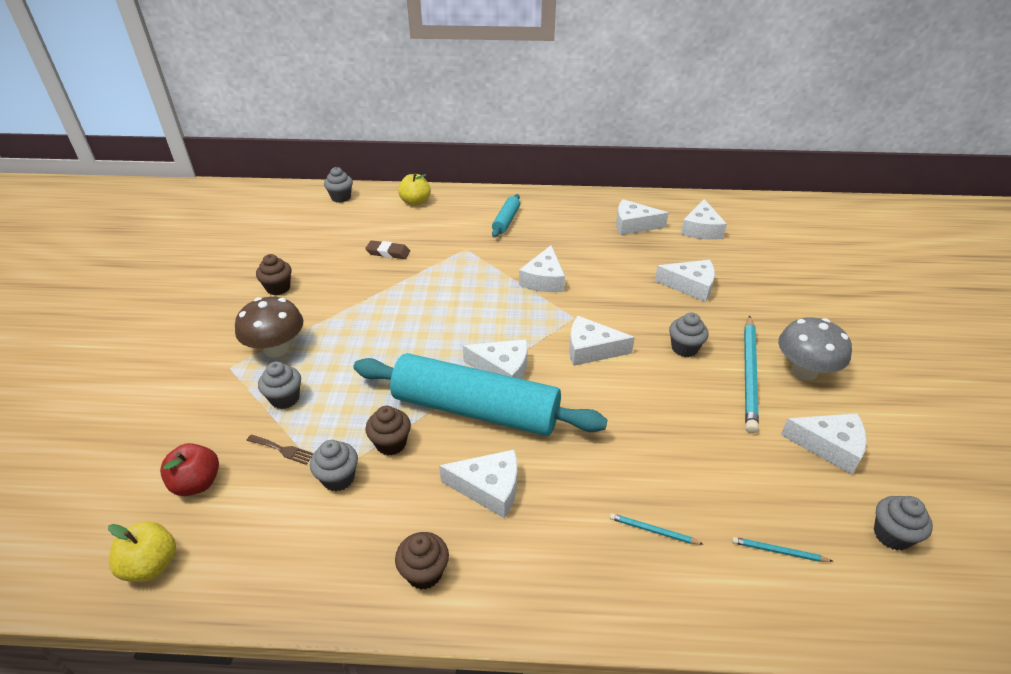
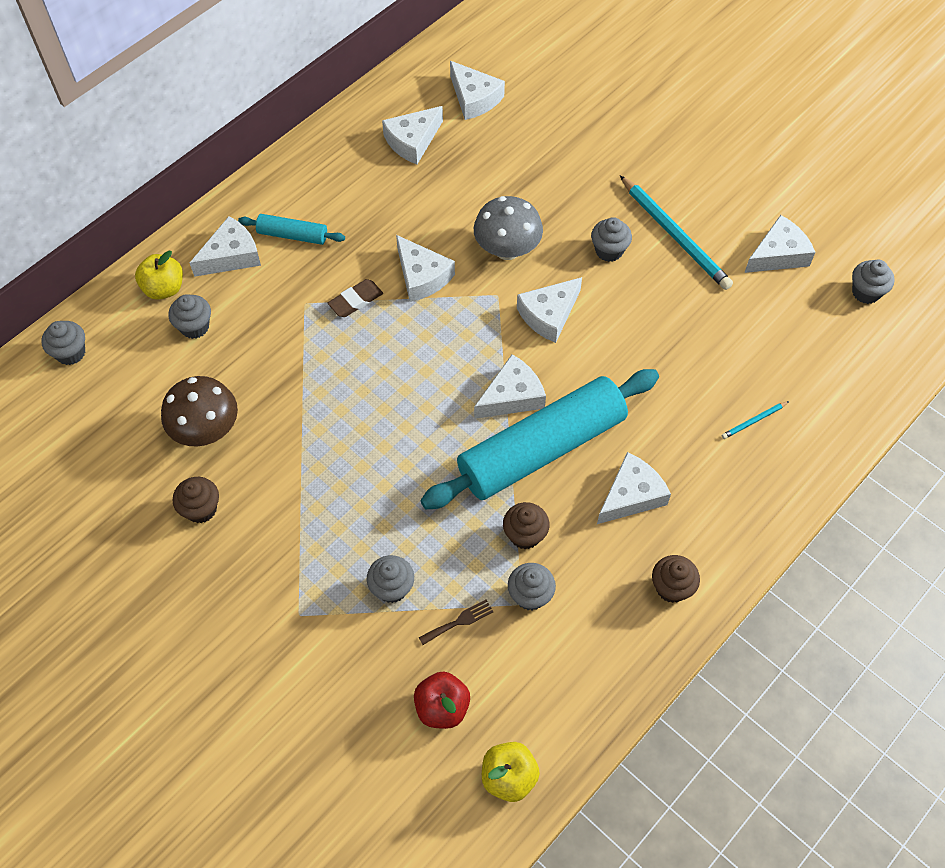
camera: 50 degrees left, 20 degrees up
(276, 349) = (309, 560): brown mushroom -> brown mushroom (206, 430)
(388, 252) = (239, 374): brown eraser -> brown eraser (355, 300)
(402, 223) = (194, 327): none -> grey cupcake
(506, 221) = (293, 235): turquoise rolling pin -> turquoise rolling pin turned 45 degrees counterclockwise
(690, 286) = (541, 178): white cheese -> white cheese (231, 256)
(778, 551) = (826, 364): turquoise pencil -> none
(804, 371) = (703, 199): grey mushroom -> grey mushroom (507, 249)

